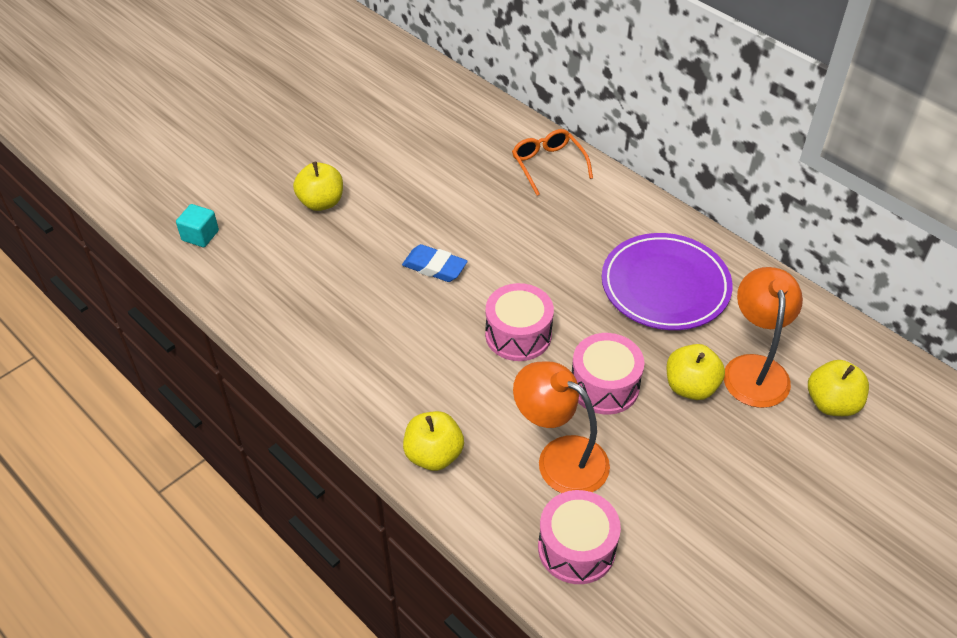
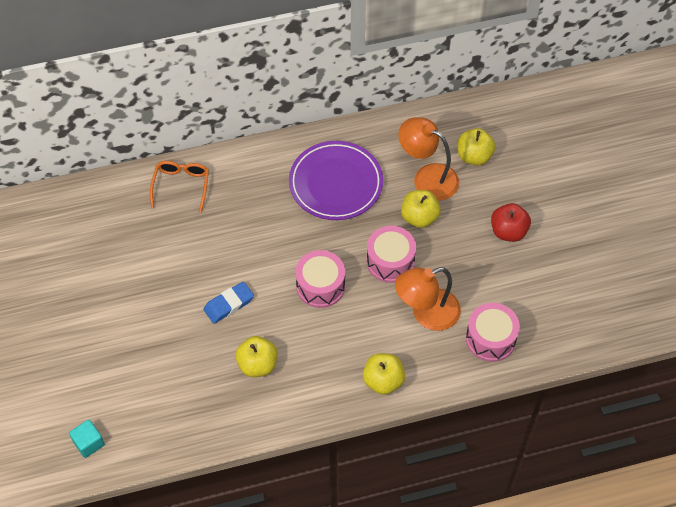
camera: 60 degrees left, 10 degrees up
(321, 202) = (113, 346): yellow apple -> yellow apple (257, 364)
(548, 165) = (181, 186): orange glasses -> orange glasses turned 90 degrees clockwise
(755, 494) = (508, 231): none -> red apple

